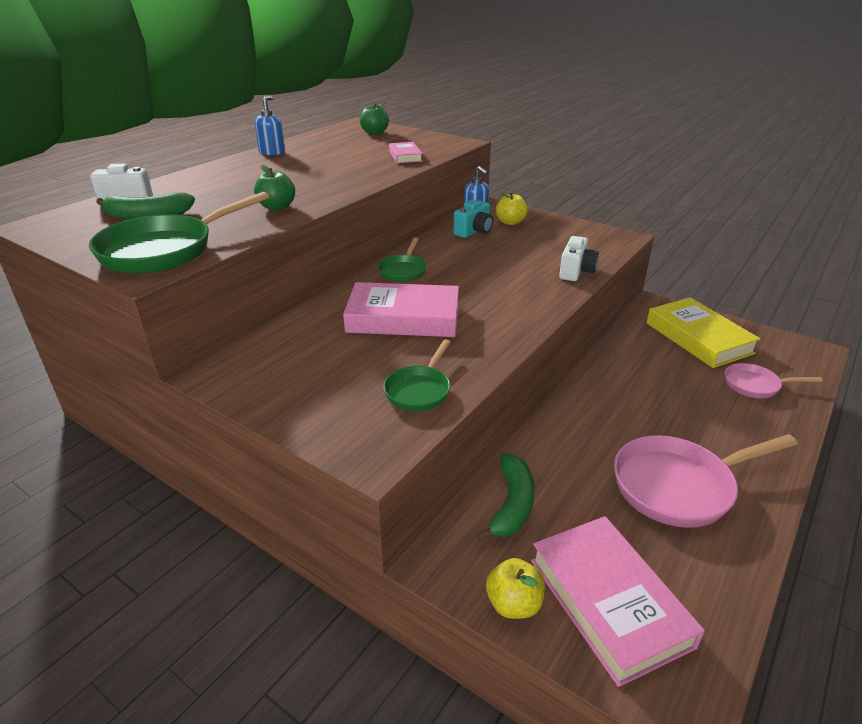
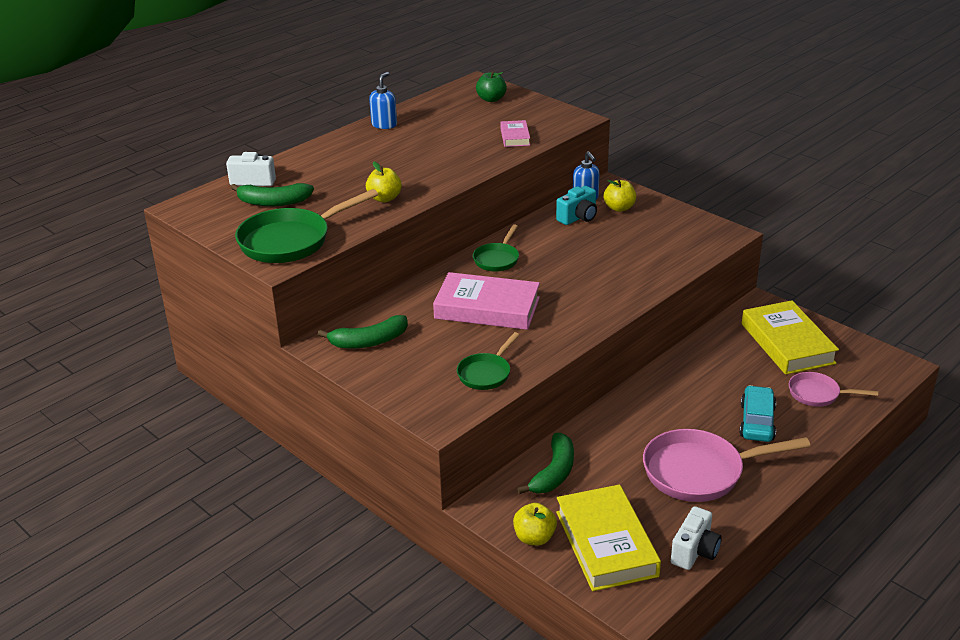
camera: 10 degrees right, 0 degrees up
(270, 363) = (369, 341): none -> green banana
(277, 207) = (384, 198): green apple -> yellow apple
(576, 271) = (662, 271): white camera -> white camera (694, 551)
(609, 602) = (606, 543): pink book -> yellow book
(711, 420) = (757, 422): none -> turquoise car

